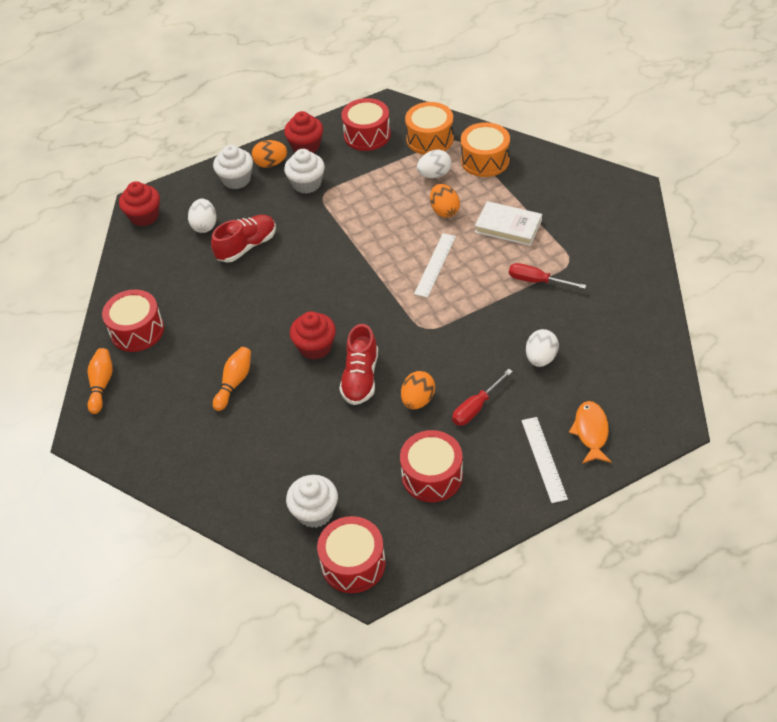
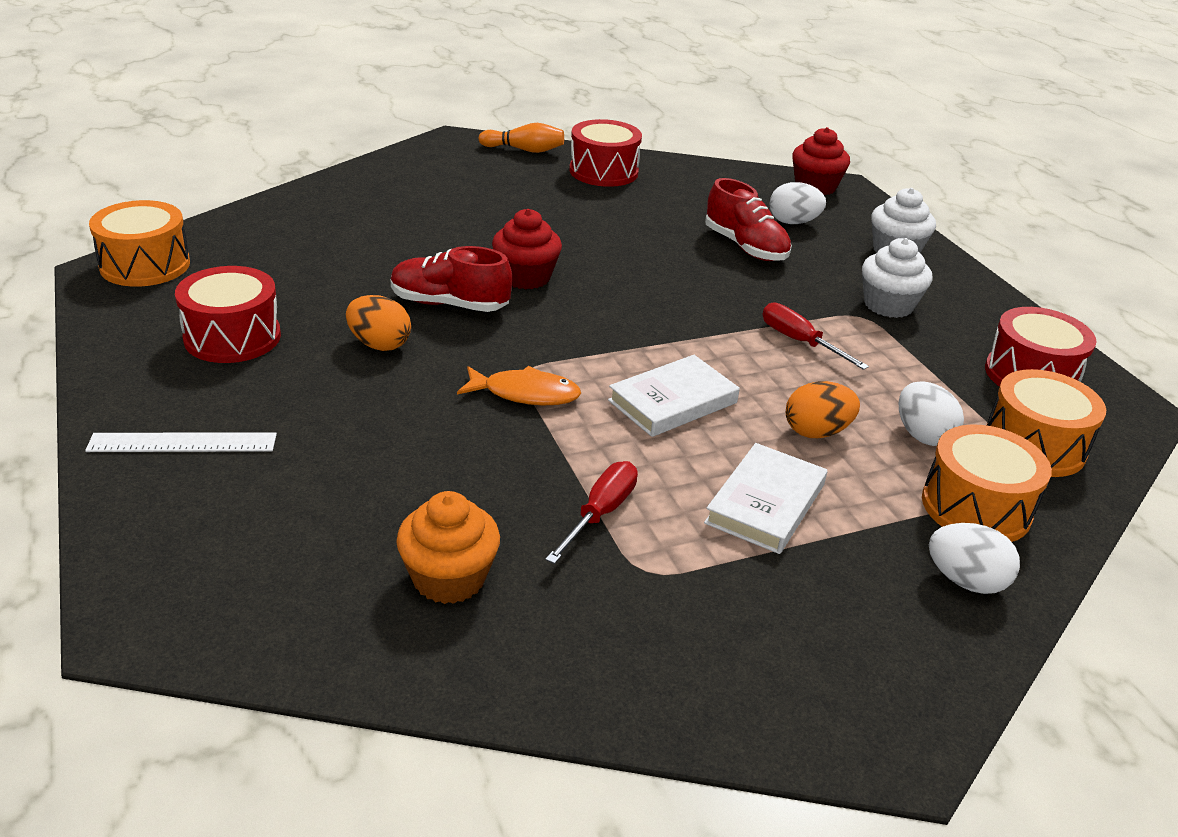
camera: 90 degrees right, 15 degrees down
(234, 383) = (488, 219): orange bowling pin -> none
(271, 164) = (936, 280): orange egg -> none
(306, 146) = (986, 314): red cupcake -> none
(315, 512) = (244, 249): white cupcake -> none
(353, 563) = (145, 265): red drum -> orange drum
(435, 265) = (672, 401): white ruler -> white book
(476, 407) = (332, 394): red screwdriver -> red screwdriver (799, 342)
(541, 358) = (401, 481): white egg -> white egg (965, 581)
(591, 432) = (198, 507): orange fish -> orange fish (525, 394)
(601, 325) = (449, 578): none -> orange cupcake

